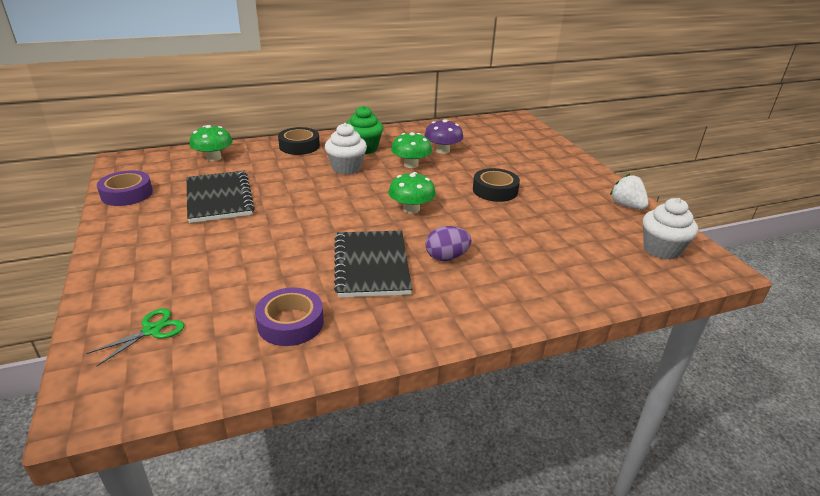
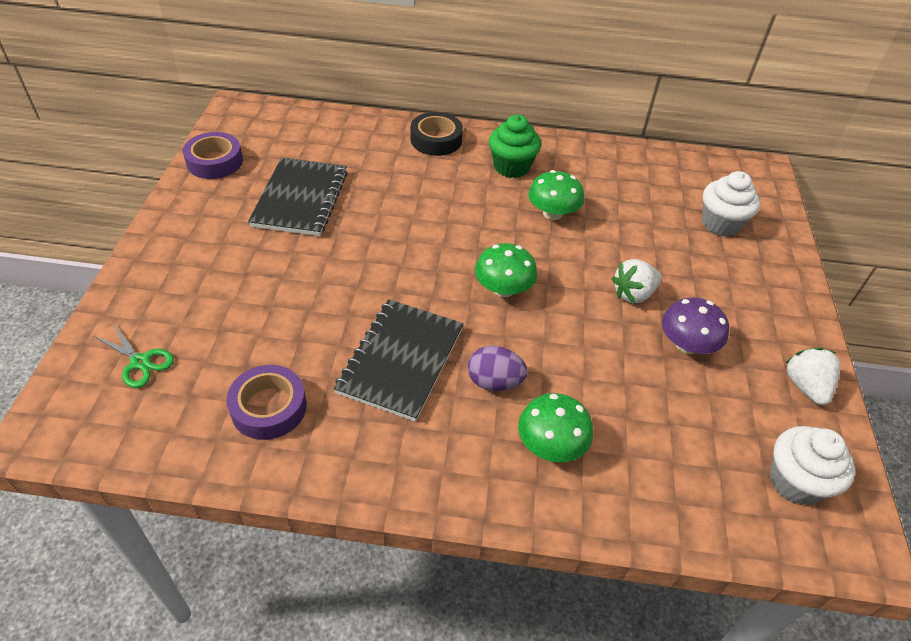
camera: 25 degrees right, 15 degrees up
(152, 330) = (140, 362): green scissors -> green scissors turned 60 degrees clockwise
(213, 158) = (330, 132): green mushroom -> green mushroom (551, 445)
(346, 168) = (469, 194): white cupcake -> white cupcake (720, 224)
(442, 150) = (611, 200): purple mushroom -> purple mushroom (687, 344)
(495, 190) = (633, 294): black tape -> white strawberry

